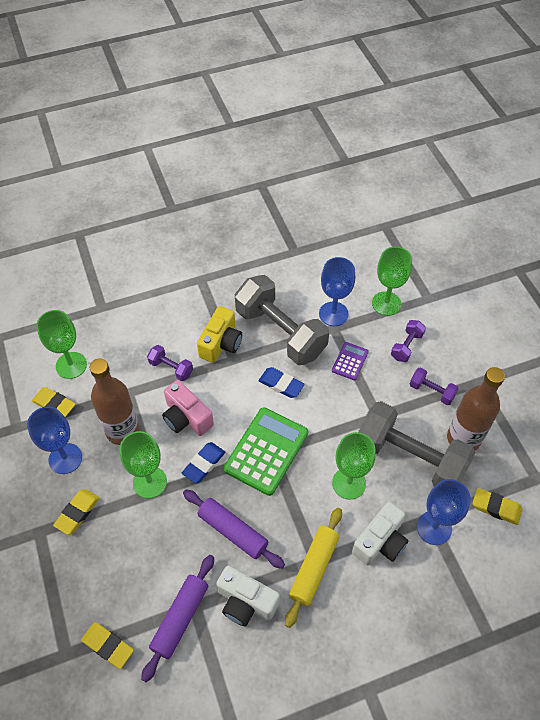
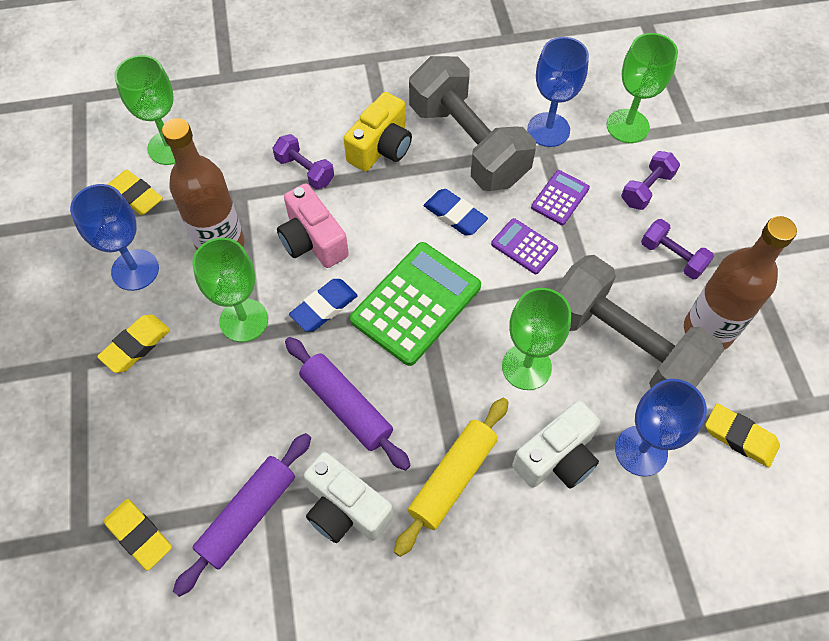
camera: 10 degrees right, 5 degrees up
(332, 399) = (524, 246): none -> purple calculator

